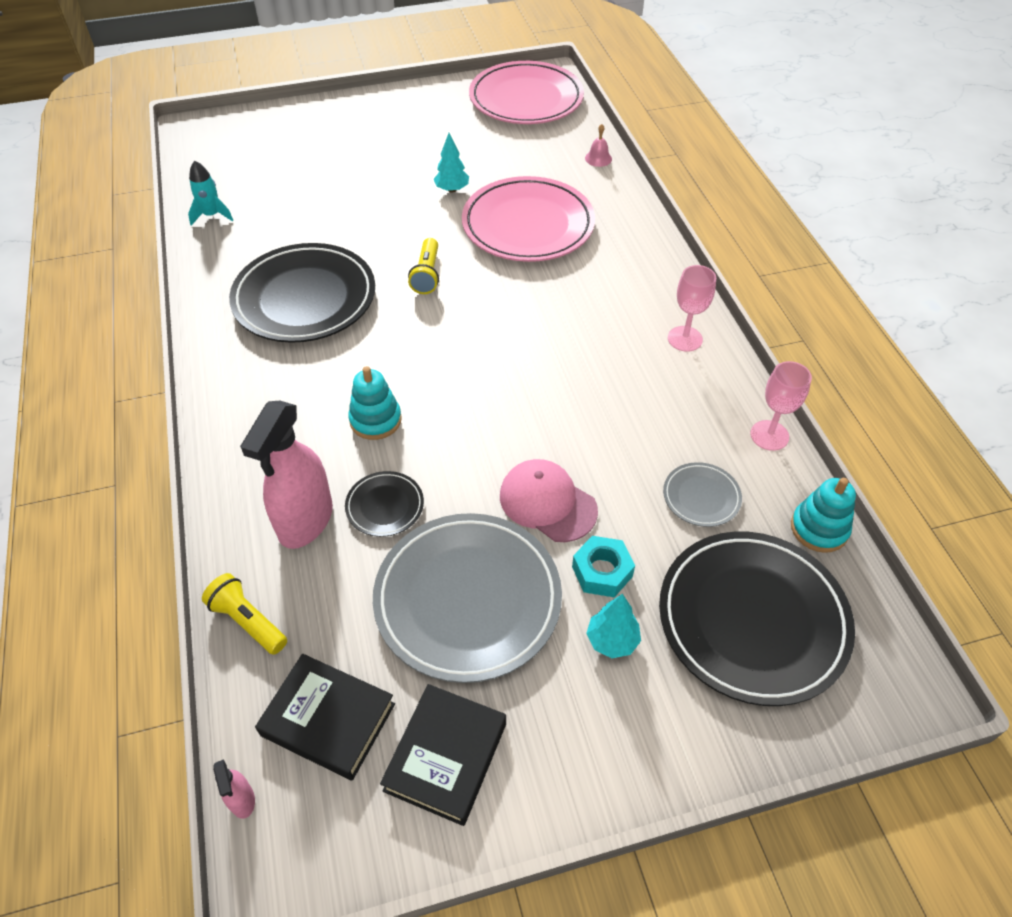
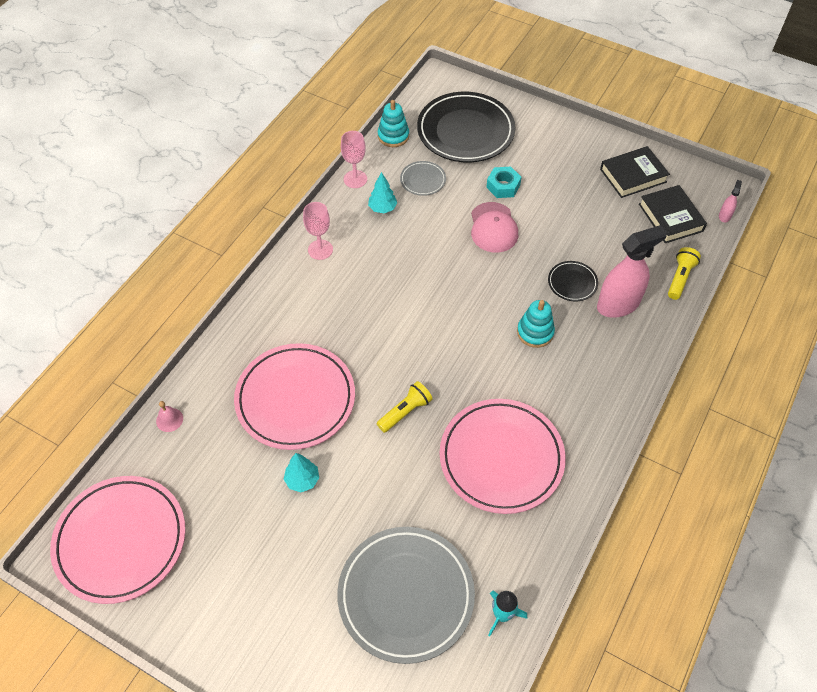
camera: 135 degrees left, 5 degrees up
(248, 621) = (680, 278): yellow flashlight -> yellow flashlight turned 150 degrees counterclockwise
(304, 298) = (501, 458): black plate -> pink plate
(468, 599) = (572, 217): grey plate -> grey plate (406, 595)
(612, 640) = (528, 163): turquoise tree -> turquoise tree (382, 208)

